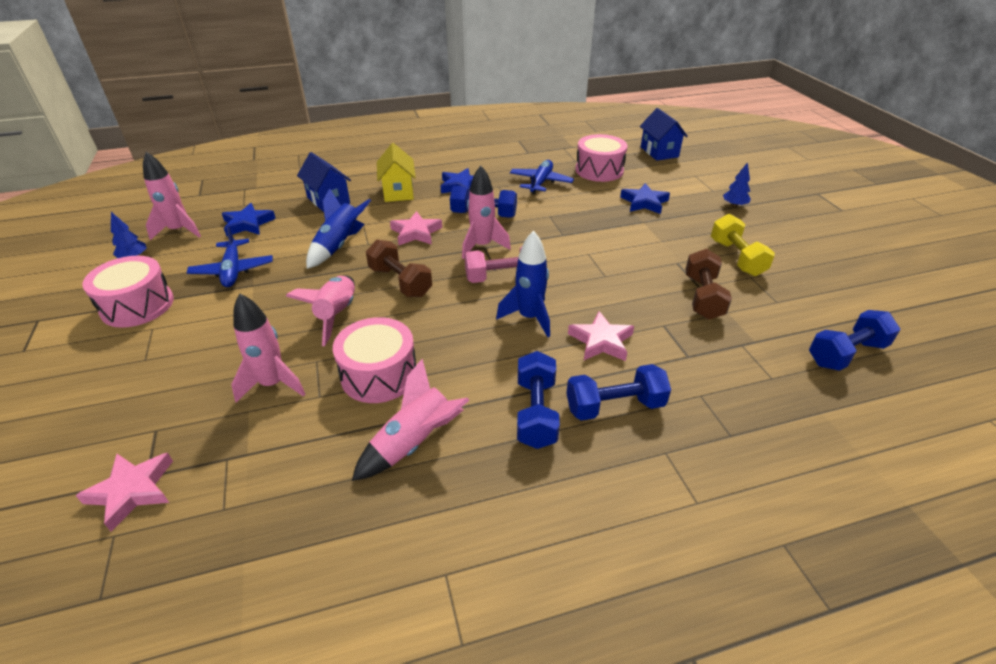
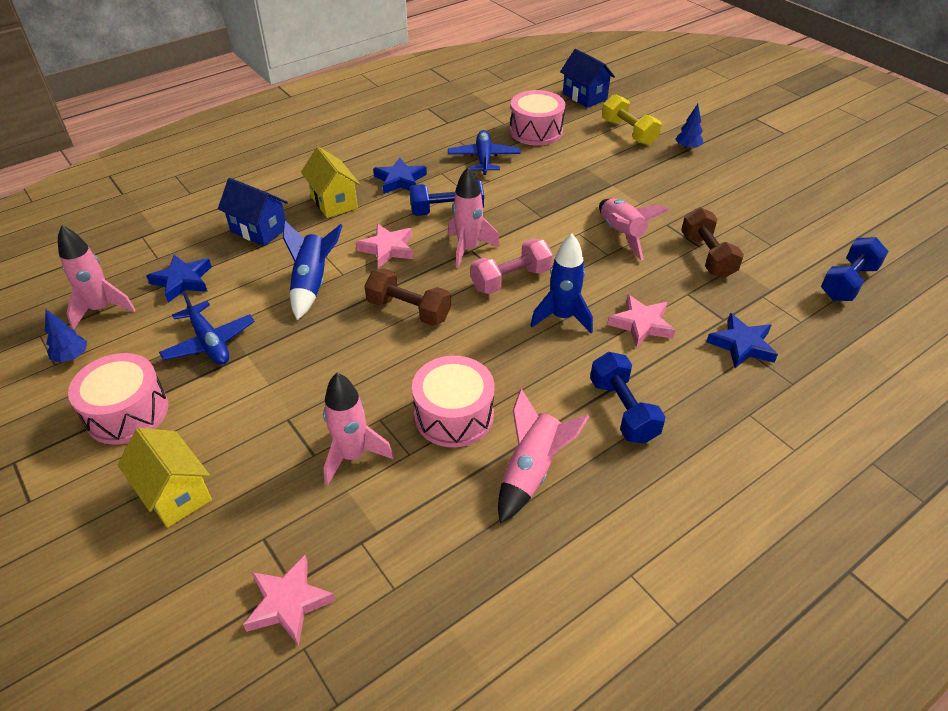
camera: 20 degrees left, 5 degrees up
(121, 374) = (175, 493): none -> yellow house
(337, 315) = (367, 364): pink rocket -> pink rocket (621, 235)
(614, 406) = (687, 385): blue dumbbell -> none
(644, 202) = (601, 162): blue star -> blue star (742, 345)
(736, 258) = (716, 206): yellow dumbbell -> yellow dumbbell (628, 132)

